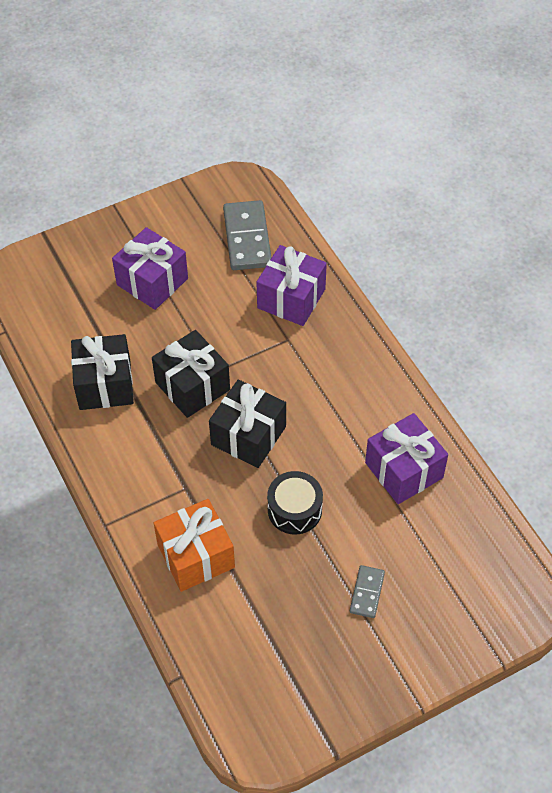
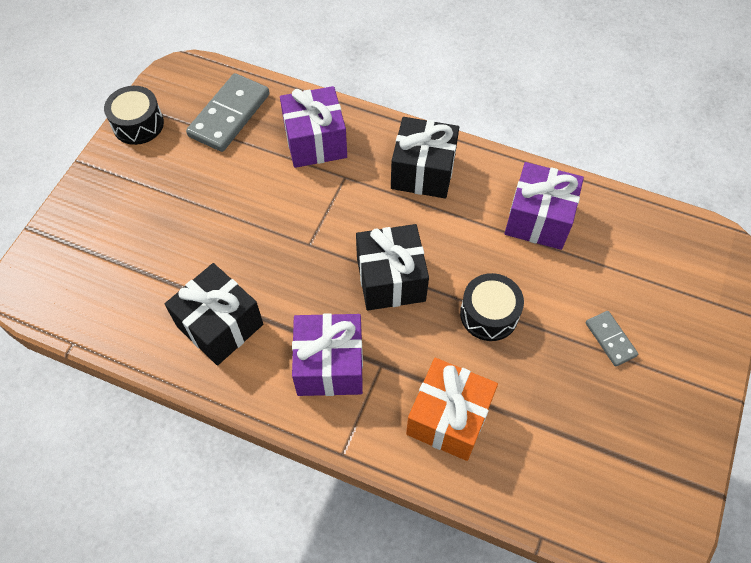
camera: 40 degrees left, 5 degrees up
(152, 282) = (178, 204): purple gift -> purple gift (330, 365)
(177, 204) = (138, 124): none -> black drum
(192, 386) = (301, 271): black gift -> black gift (423, 172)
(247, 238) = (229, 115): grey domino -> grey domino turned 75 degrees clockwise

